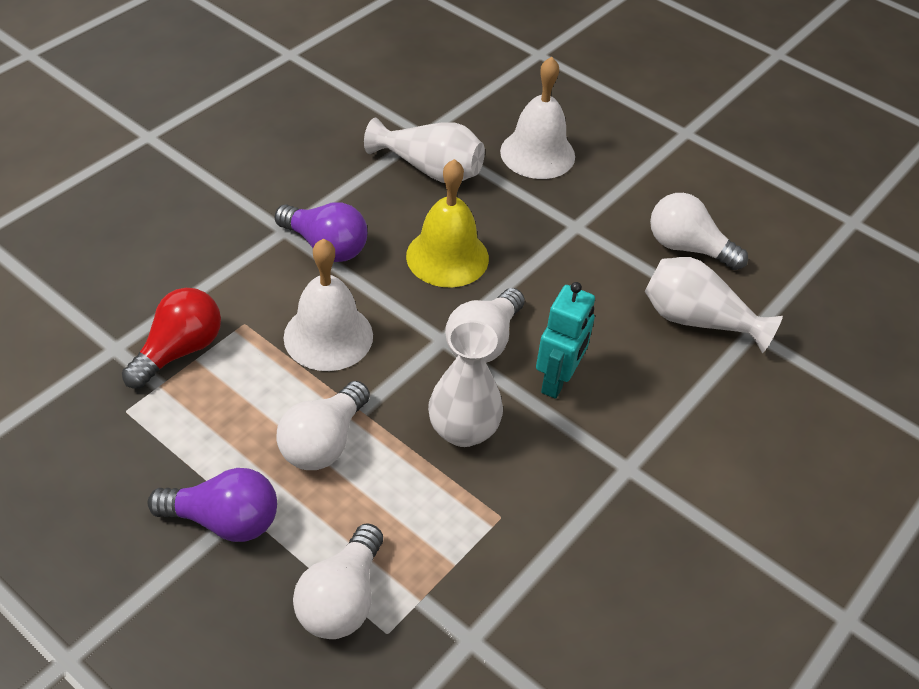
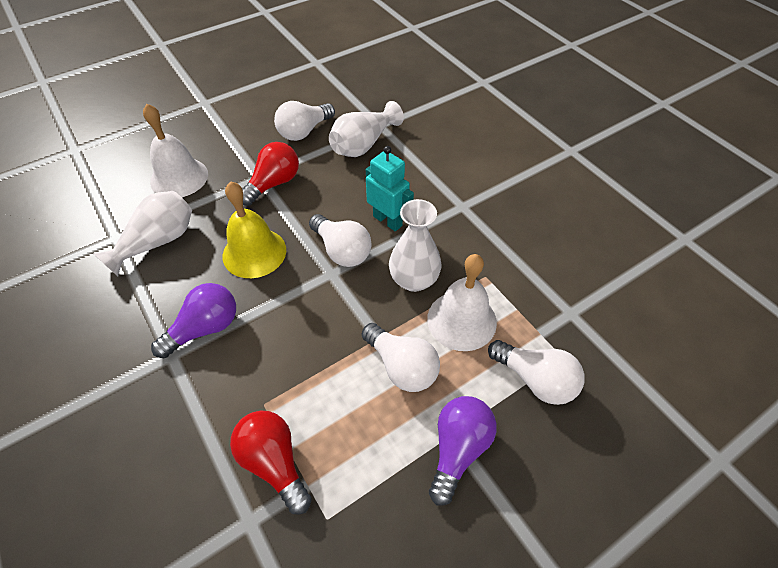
camera: 70 degrees left, 5 degrees up
(328, 336) = (301, 344): white bell -> white bell (461, 320)
(570, 243) = (273, 184): none -> red light bulb

